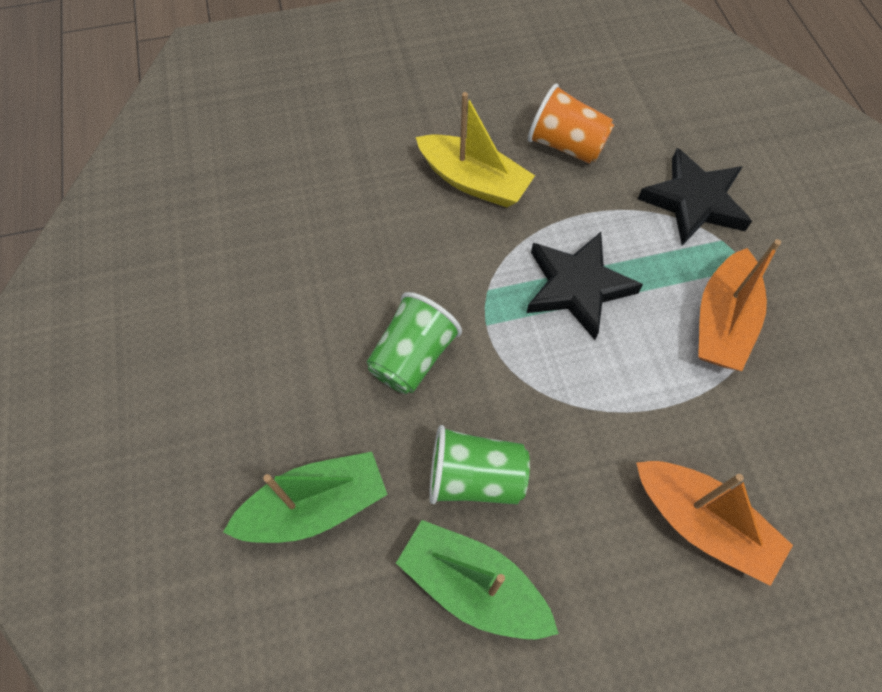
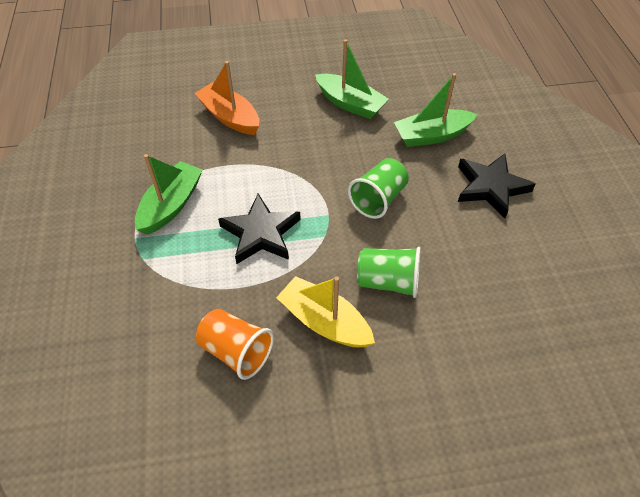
camera: 175 degrees left, 10 degrees down
(474, 477) = (345, 141): green cup -> green cup (388, 281)
(694, 201) = (148, 290): black star -> black star (490, 187)
(722, 322) = (171, 205): orange boat -> green boat

